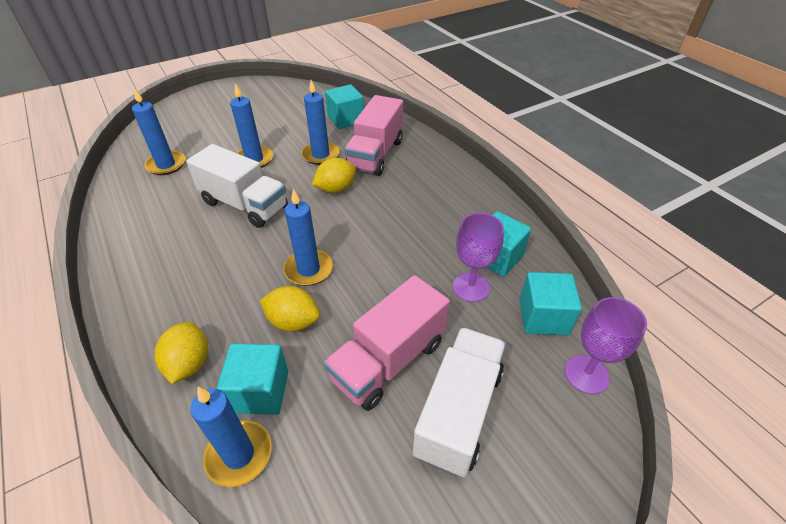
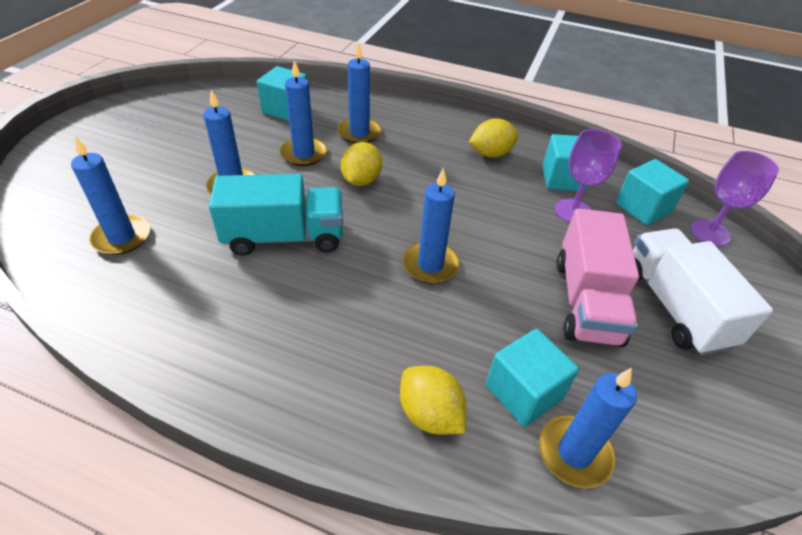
camera: 40 degrees left, 0 degrees up
(244, 205) = (284, 237): white truck -> turquoise truck
(293, 322) = (475, 317): yellow lemon -> yellow lemon (491, 154)
(375, 154) = (359, 133): pink truck -> blue candle

